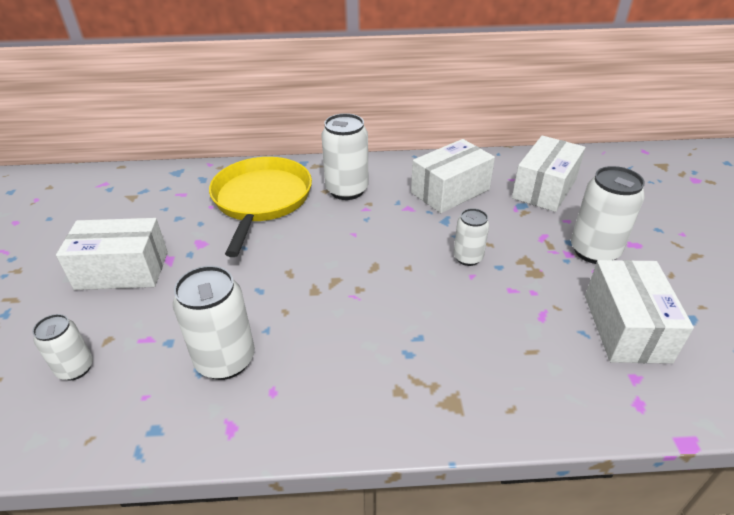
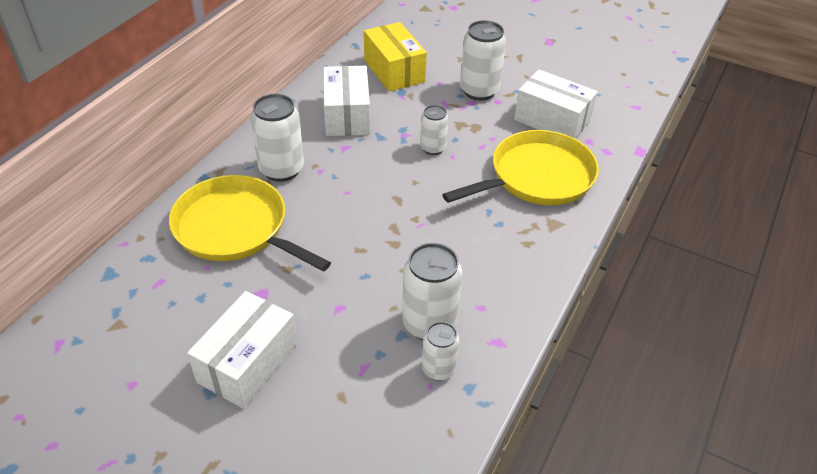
camera: 60 degrees left, 5 degrees up
(75, 368) = (361, 427): white can -> white can (438, 369)
(514, 354) = (537, 177): none -> yellow pan
(544, 188) = (394, 71): white box -> yellow box

